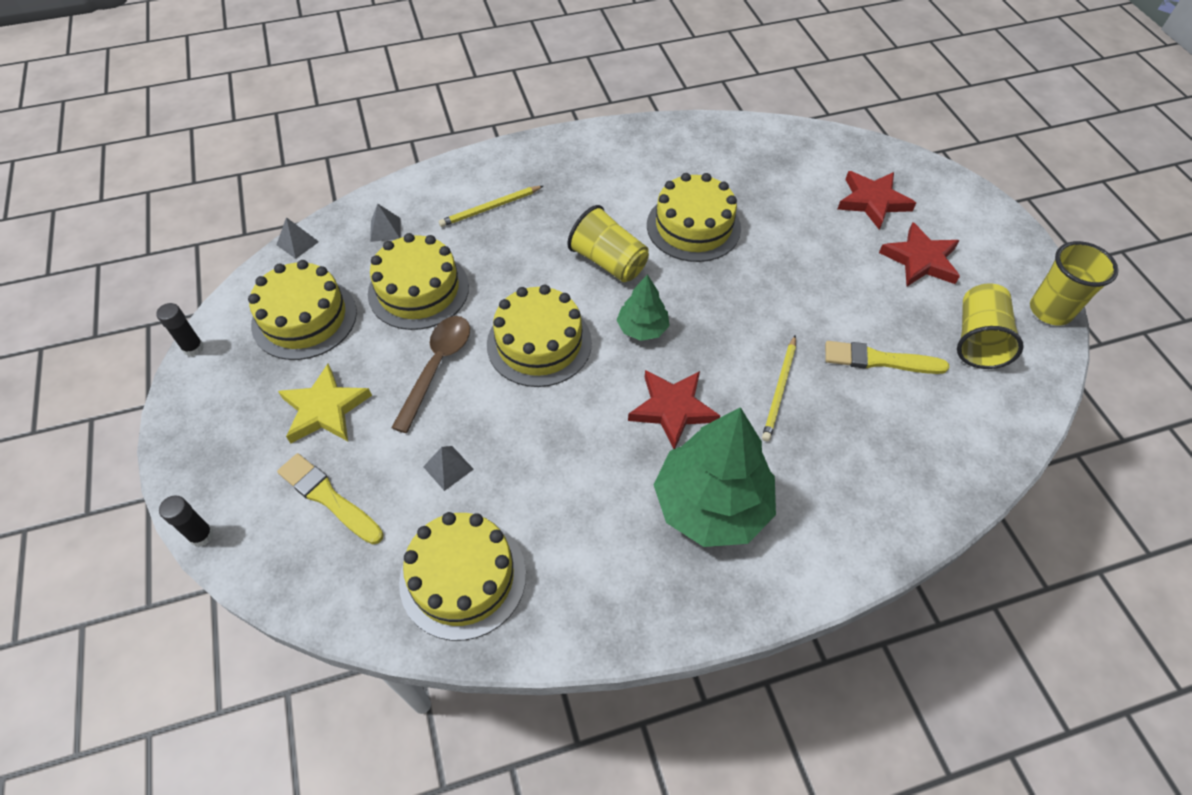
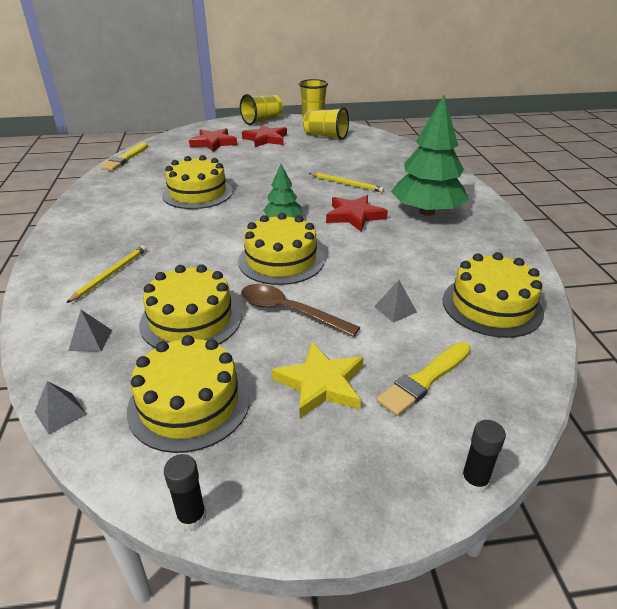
camera: 80 degrees left, 20 degrees down
(490, 208) = (111, 274): yellow pencil -> yellow pencil turned 135 degrees counterclockwise
(608, 262) = (212, 226): yellow cup -> yellow cup (262, 120)
(879, 360) = (332, 158): yellow brush -> yellow brush (125, 158)

